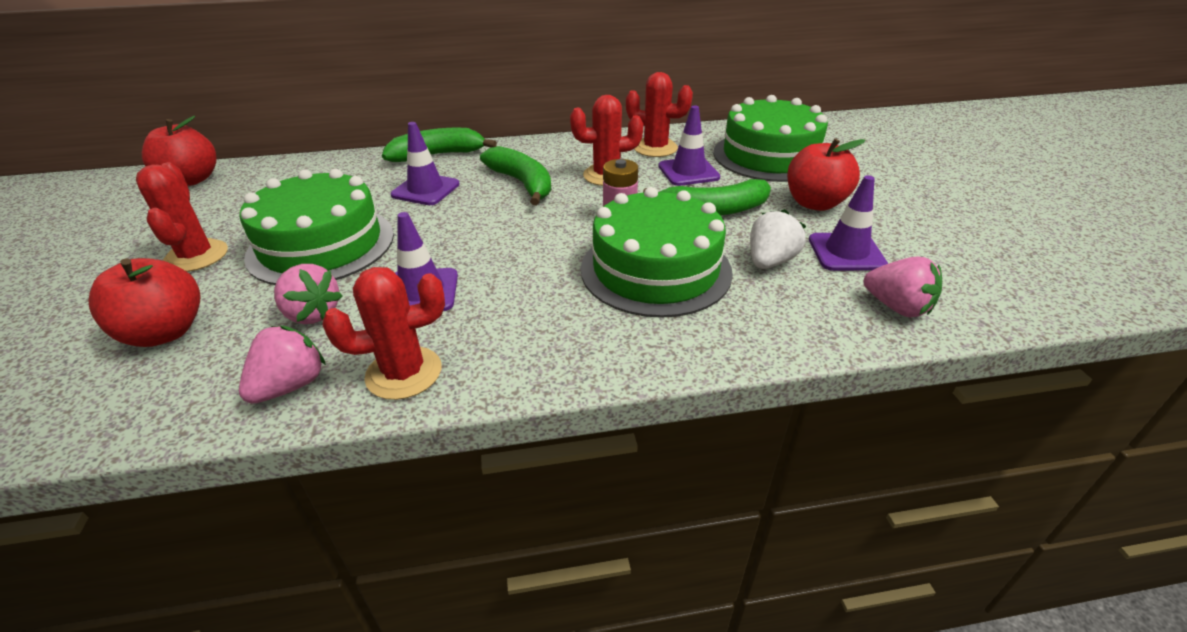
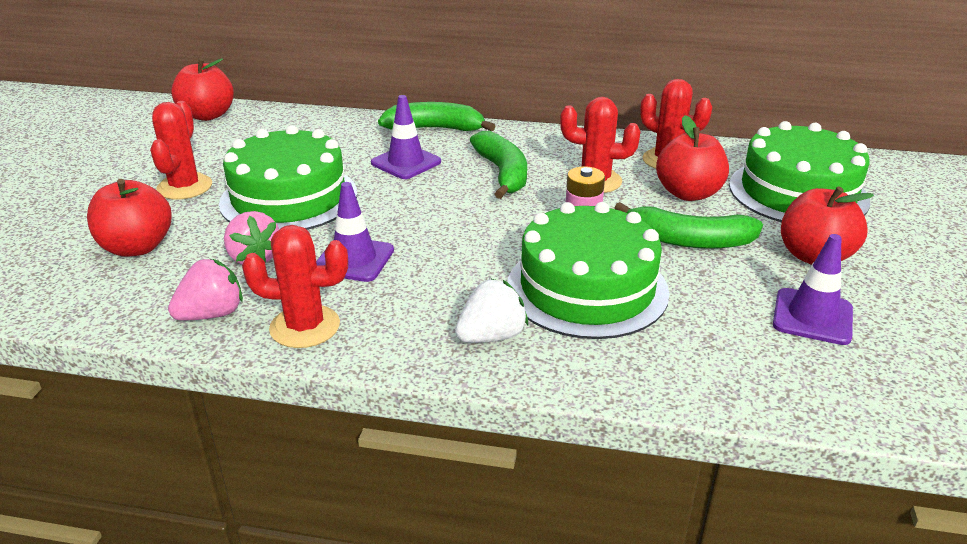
camera: 20 degrees right, 5 degrees down
(688, 172) = (688, 193): purple traffic cone -> red apple
(770, 261) = (716, 307): white strawberry -> white strawberry (491, 336)
(897, 307) = (829, 386): pink strawberry -> none

